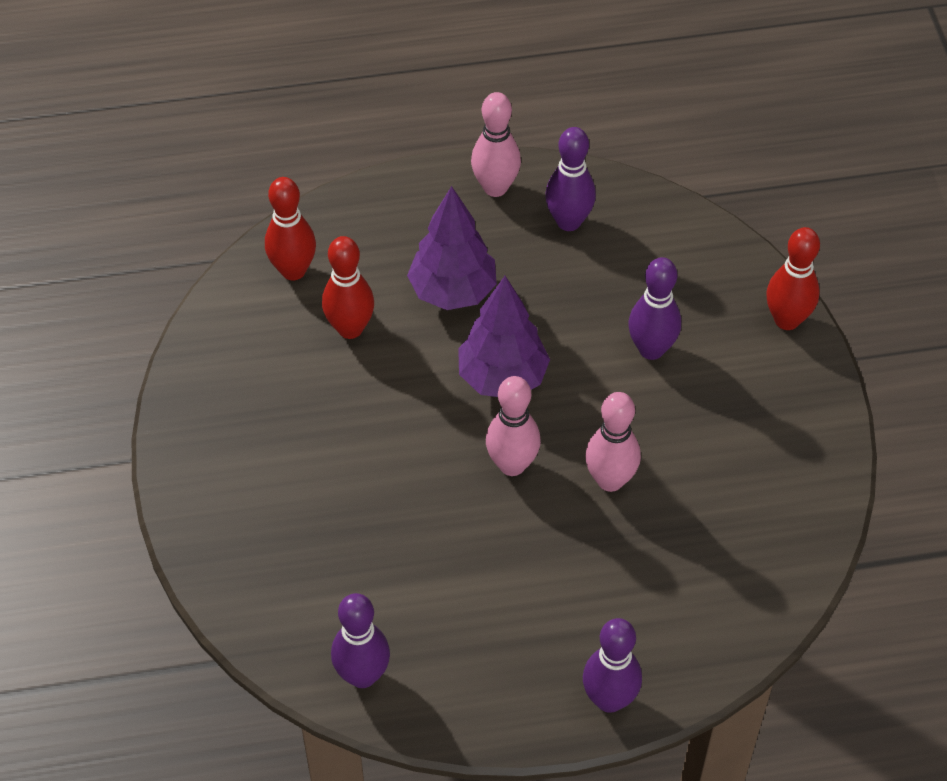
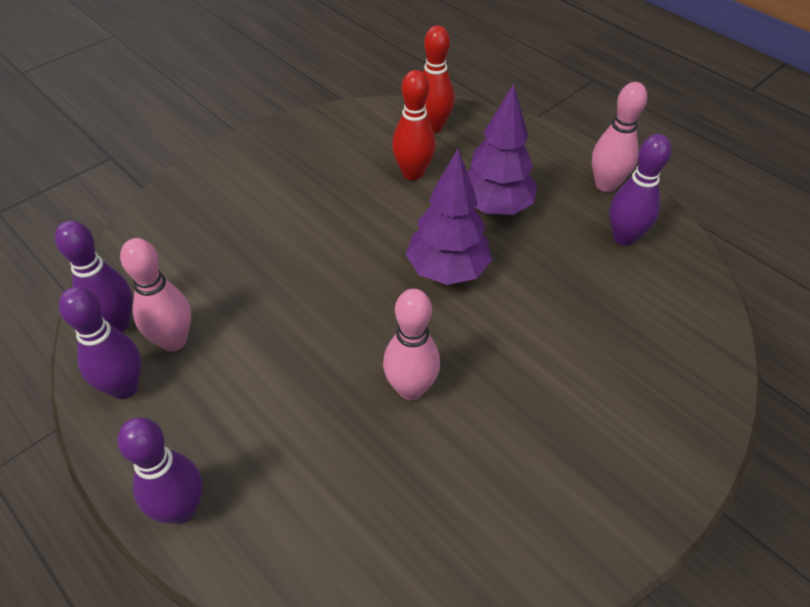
camera: 55 degrees right, 5 degrees down
(512, 465) = (373, 316): pink bowling pin -> pink bowling pin (173, 341)
(651, 349) = (563, 349): purple bowling pin -> purple bowling pin (124, 387)
(786, 320) = (696, 434): red bowling pin -> none

